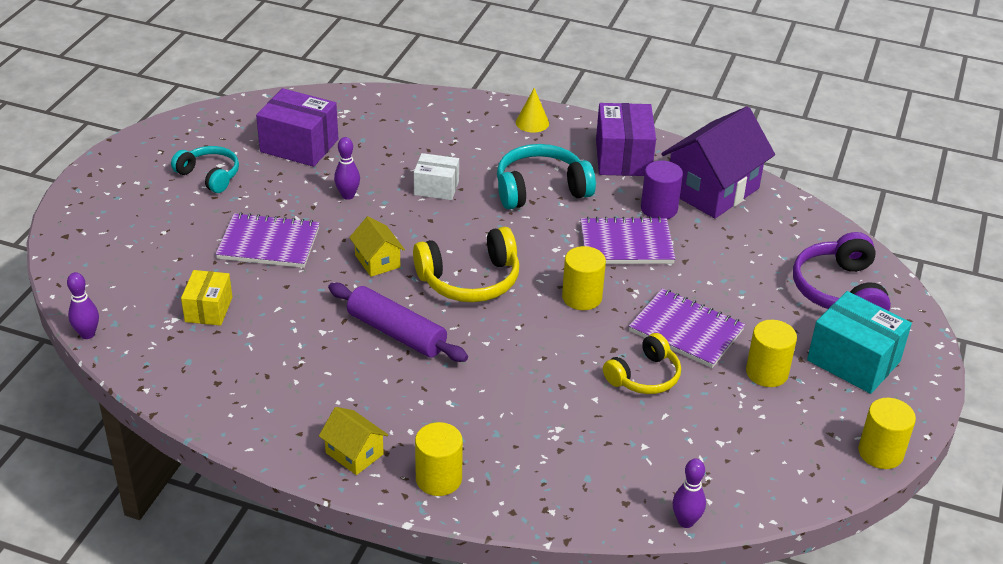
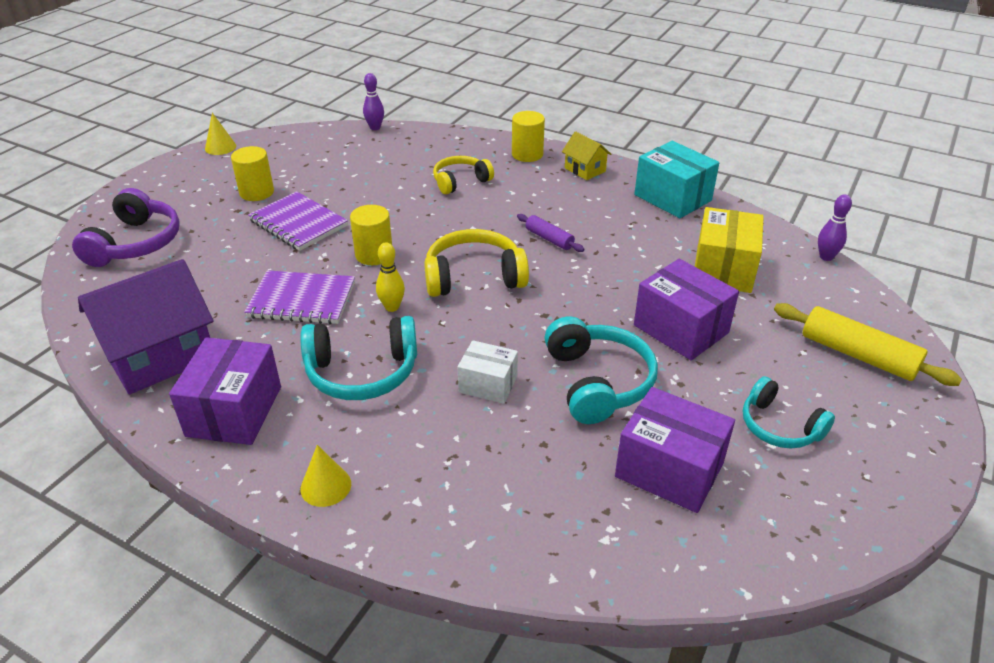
camera: 170 degrees left, 0 degrees up
(116, 232) = (858, 355): none -> yellow rolling pin
(208, 309) = (723, 269): yellow box -> yellow box, size x1.63
(269, 243) = (681, 329): purple notebook -> purple box
(348, 195) = (597, 382): purple bowling pin -> turquoise headphones
(377, 261) = (564, 301): yellow house -> none
(396, 333) = (549, 239): purple rolling pin -> purple rolling pin, size x0.57
(539, 244) = (392, 307): none -> yellow bowling pin
(644, 376) = (354, 197): yellow headphones -> yellow headphones (460, 182)
(659, 209) = (240, 336): purple cylinder -> none
(853, 361) = (181, 195): turquoise box -> turquoise box (672, 197)
(880, 453) = (220, 147): yellow cylinder -> yellow cone

